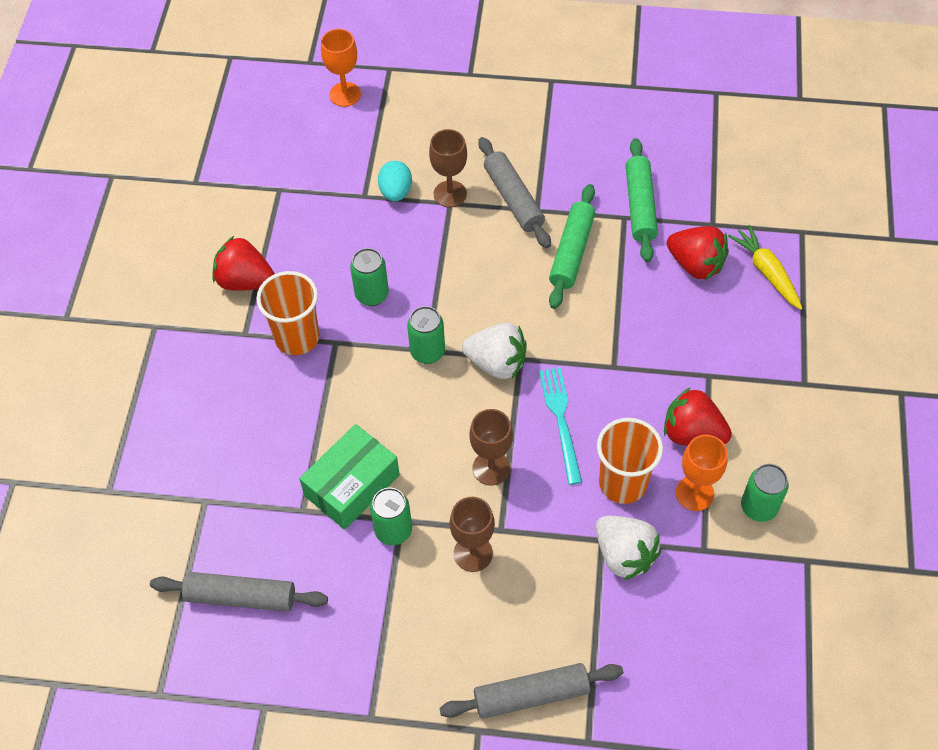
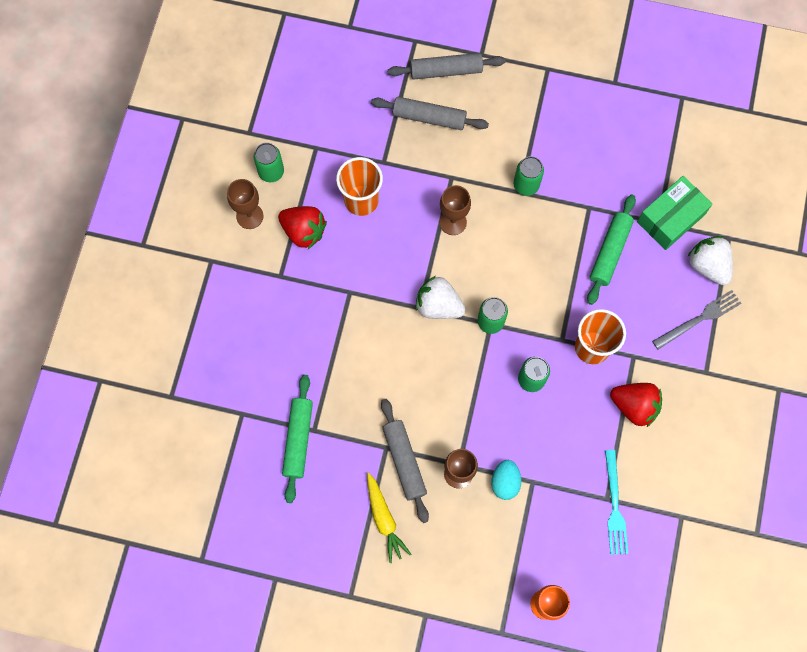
camera: 175 degrees left, 15 degrees up
(158, 385) = (699, 319): none -> grey fork
(241, 597) = (631, 152): grey rolling pin -> grey rolling pin (429, 117)
(352, 485) = (553, 221): green box -> green box (671, 218)
(473, 553) = (472, 163): brown goblet -> brown goblet (249, 216)
(561, 420) = (397, 253): turquoise fork -> turquoise fork (614, 506)
(571, 252) = (364, 400): green rolling pin -> green rolling pin (610, 252)
(624, 555) = (370, 150): white strawberry -> white strawberry (708, 265)
(694, 493) = (313, 187): orange goblet -> none
(695, 265) = (266, 375): red strawberry -> none
(766, 272) = (211, 361): yellow carrot -> yellow carrot (384, 519)

